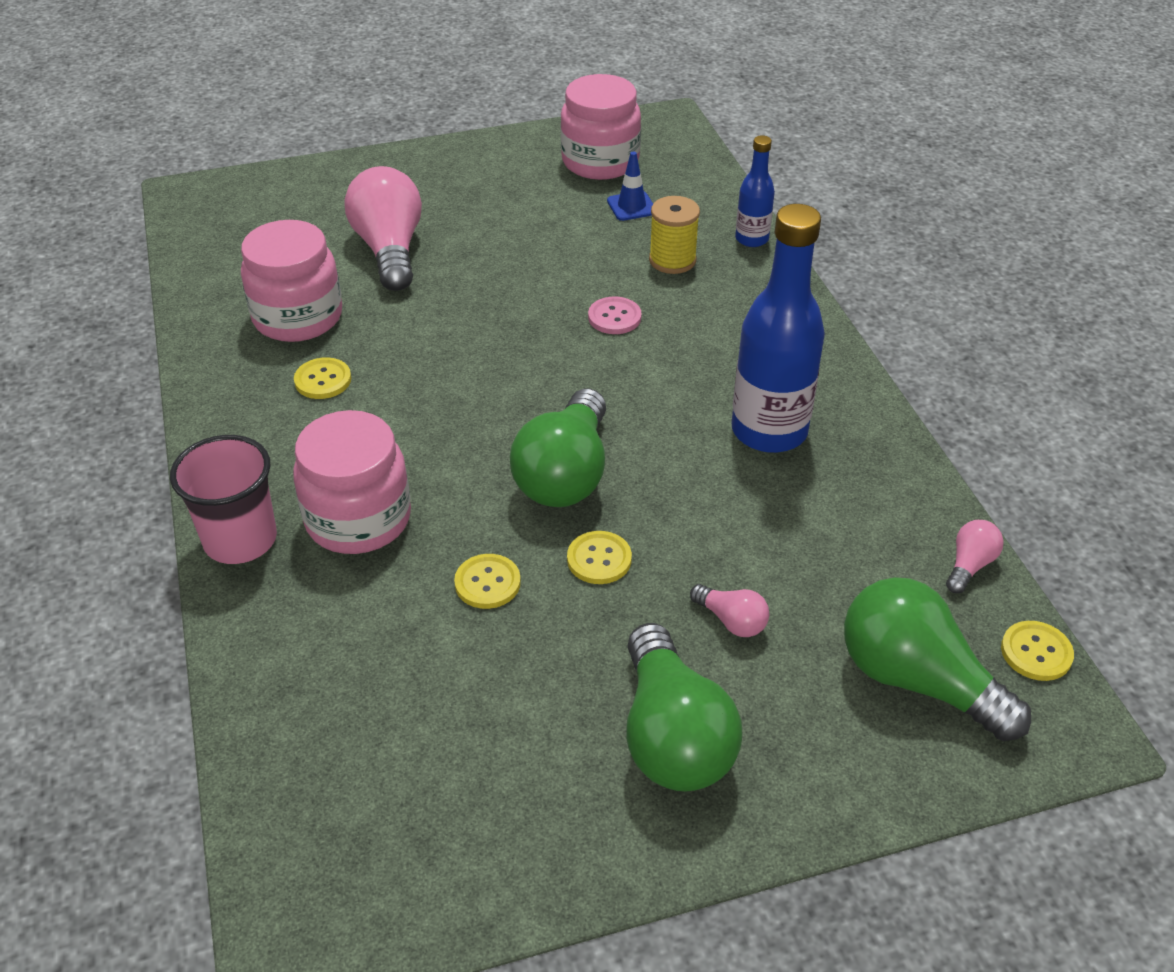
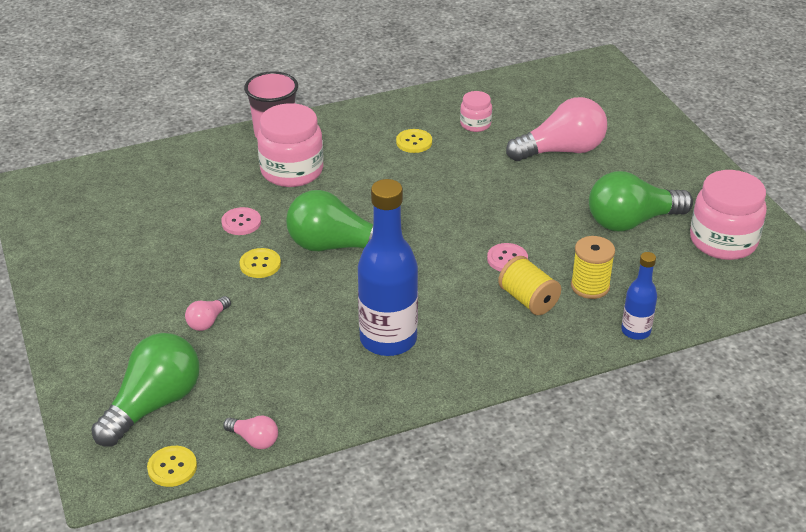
camera: 85 degrees right, 5 degrees down
(298, 317) = (475, 124): pink jar -> pink jar, size x0.52
(487, 583) = (241, 222): yellow button -> pink button
(631, 206) = (660, 261): blue traffic cone -> none
(672, 736) = (123, 299): green light bulb -> green light bulb (631, 221)
(695, 308) = (528, 300): none -> yellow spool

